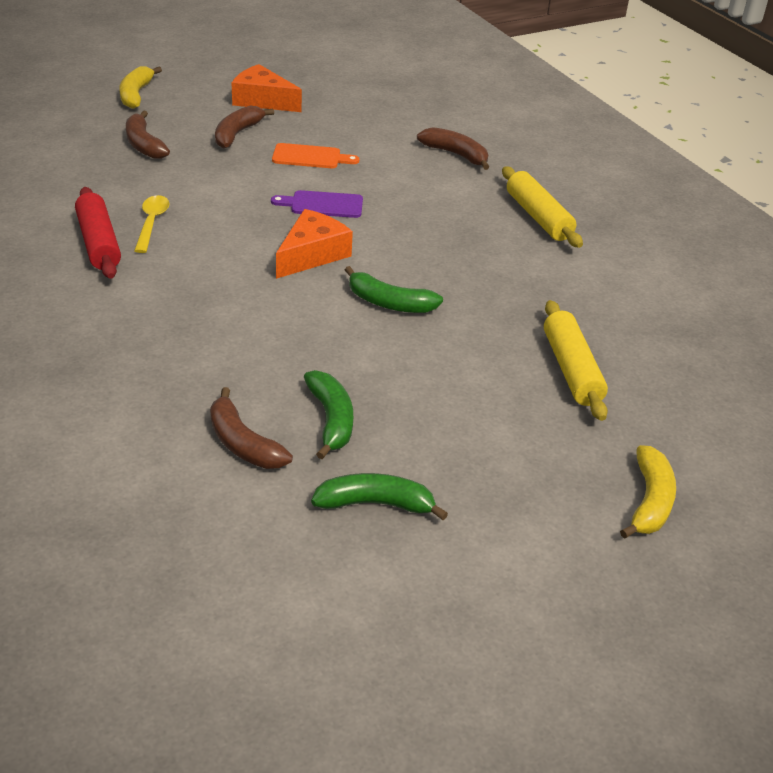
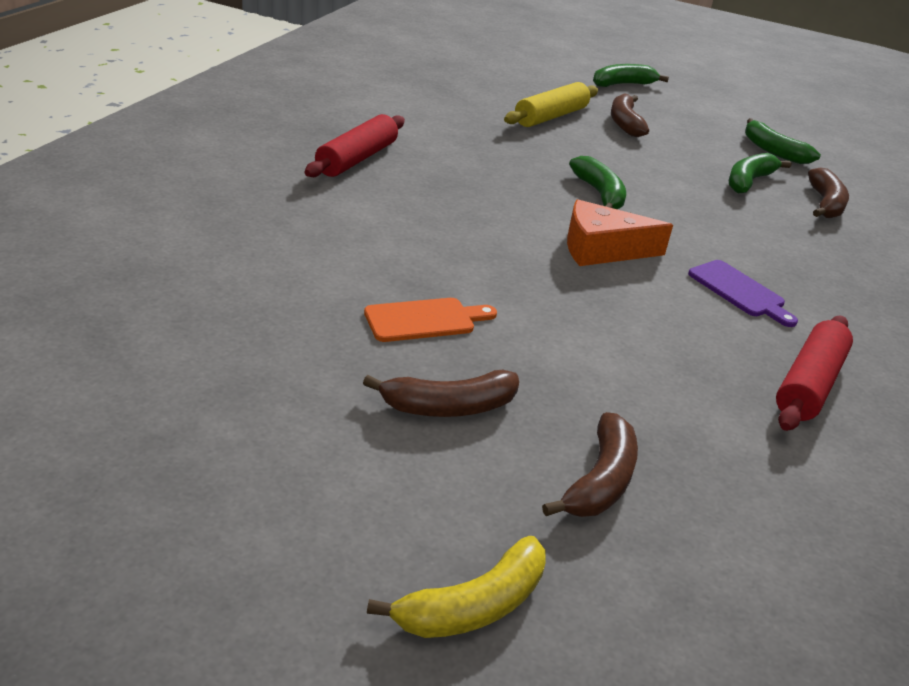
camera: 130 degrees left, 5 degrees down
(151, 223) = (723, 368): yellow spoon -> none
(262, 100) = (312, 435): orange cheese -> none
(310, 157) = (425, 320): orange cutting board -> orange cutting board turned 105 degrees clockwise
(322, 205) = (513, 273): purple cutting board -> purple cutting board (739, 291)
(456, 154) = (281, 226): brown banana -> brown banana (625, 123)
(538, 217) = (356, 159): yellow rolling pin -> red rolling pin
(649, 501) = (622, 84): yellow banana -> green banana

